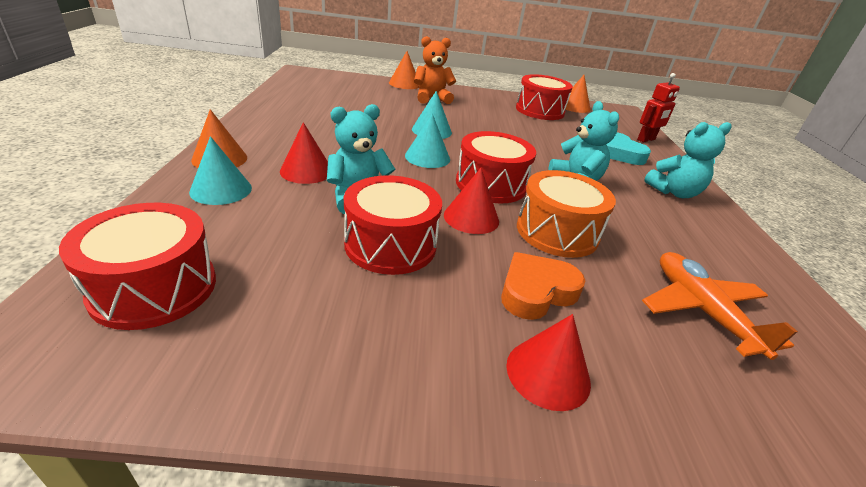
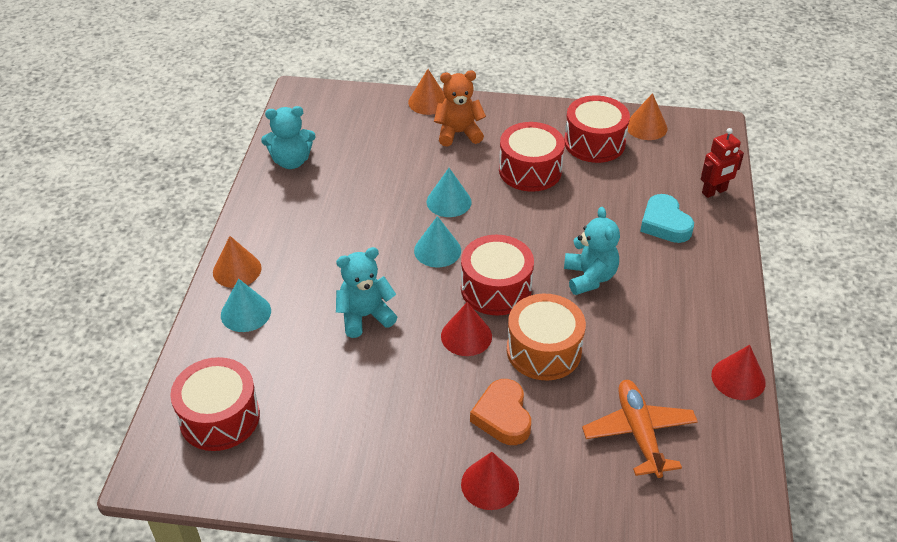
camera: 10 degrees right, 10 degrees up
(306, 171) = (317, 281): red cone -> red cone (738, 378)
(390, 244) = (390, 371): red drum -> red drum (530, 170)
(536, 291) = (503, 416): orange heart -> orange heart turned 75 degrees counterclockwise
(674, 192) = (697, 287): turquoise teddy bear -> turquoise teddy bear (291, 161)

